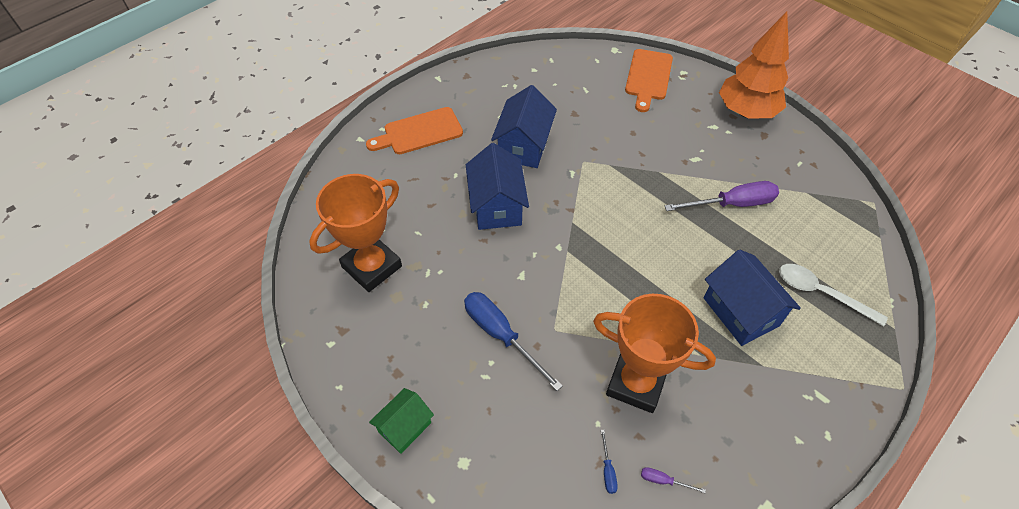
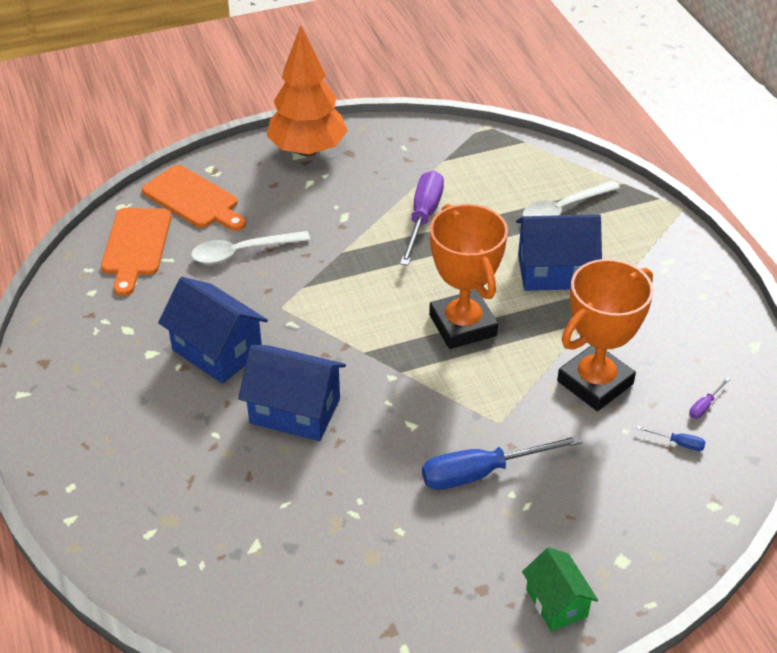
camera: 65 degrees left, 10 degrees down
(372, 267) = (309, 570): orange trophy -> orange trophy (462, 325)
(419, 132) = (110, 448): orange cutting board -> orange cutting board (136, 246)
(619, 121) = (242, 252): none -> white spoon

